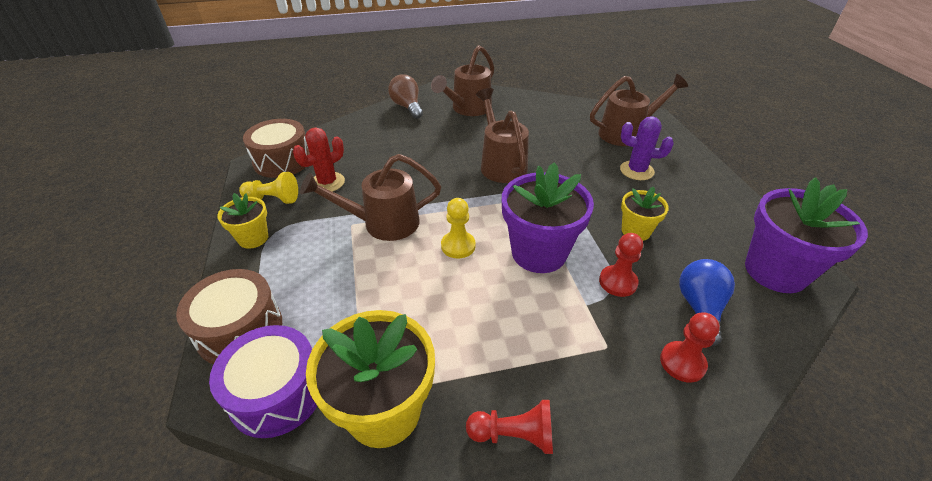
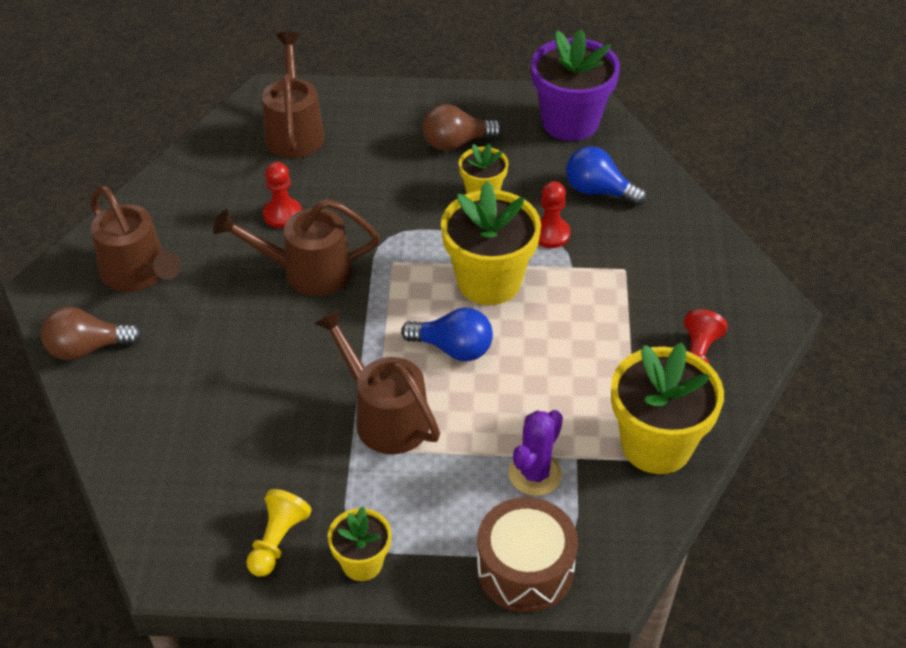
camera: 75 degrees left, 5 degrees up
(277, 393) = (618, 530): purple drum -> none
(282, 161) = (175, 530): brown drum -> none
(327, 182) = (264, 472): red cactus -> none
(382, 223) = (384, 416): brown watering can -> brown watering can turned 135 degrees clockwise
(458, 246) = (453, 348): yellow pawn -> blue light bulb
(539, 253) = (489, 281): purple flower pot -> yellow flower pot
(636, 170) = (378, 152): purple cactus -> purple cactus (535, 474)
(681, 206) = (456, 143): none -> brown light bulb
(682, 363) = (652, 227): red pawn -> red pawn (282, 214)

